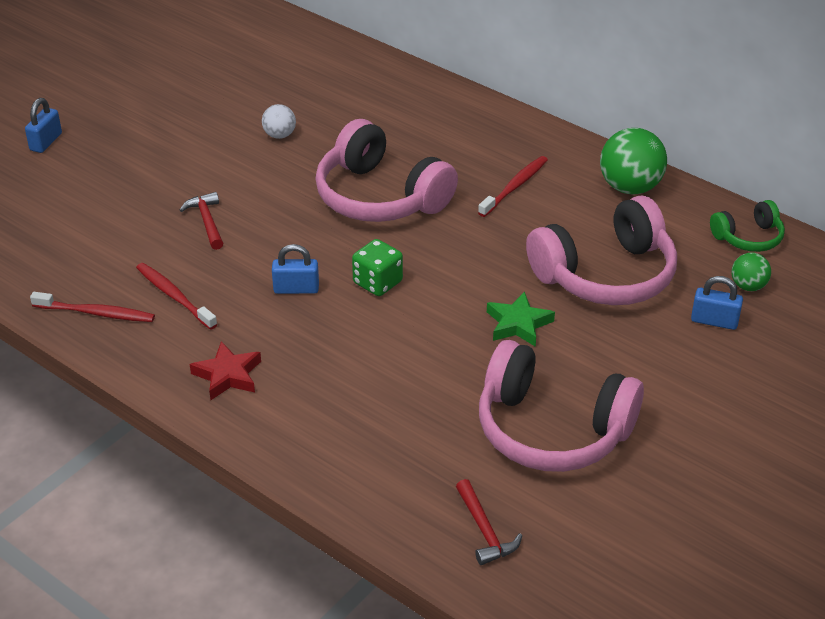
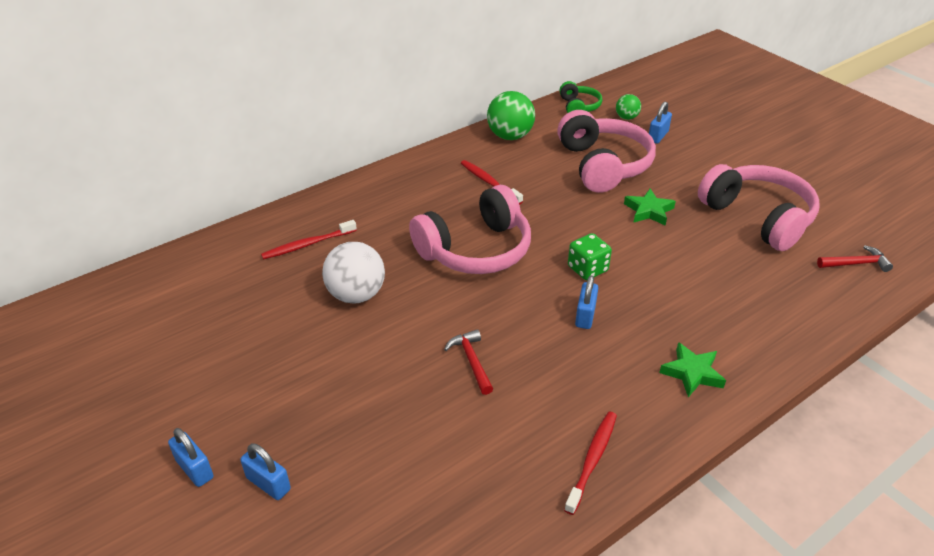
camera: 75 degrees left, 0 degrees up
(55, 105) = (195, 469): none -> blue padlock
(174, 296) = (578, 397): red toothbrush -> red toothbrush (307, 245)
(207, 221) = (471, 361): red hammer -> red hammer turned 75 degrees clockwise
(227, 375) = (692, 373): red star -> green star
(279, 135) = (356, 295): white ball -> white ball, size x1.85
(552, 429) = (757, 217): pink headphones -> pink headphones turned 75 degrees counterclockwise

